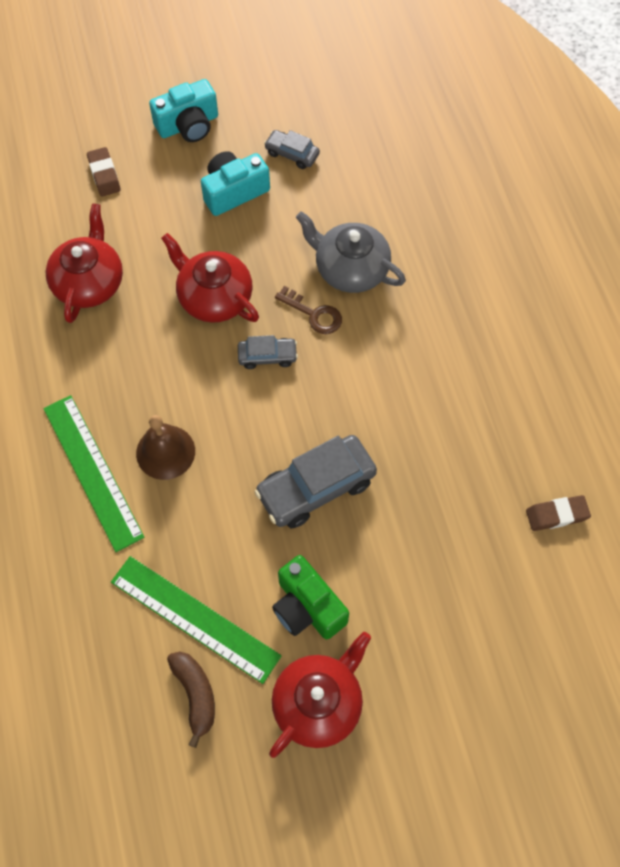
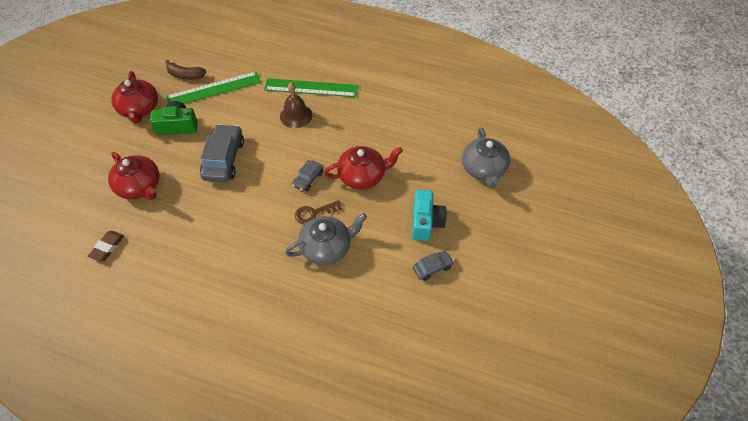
camera: 125 degrees right, 10 degrees down
(89, 282) = (415, 131): red teapot -> red teapot (139, 186)
(104, 174) = (484, 169): brown eraser -> grey teapot
(188, 125) = (494, 226): turquoise camera -> none

